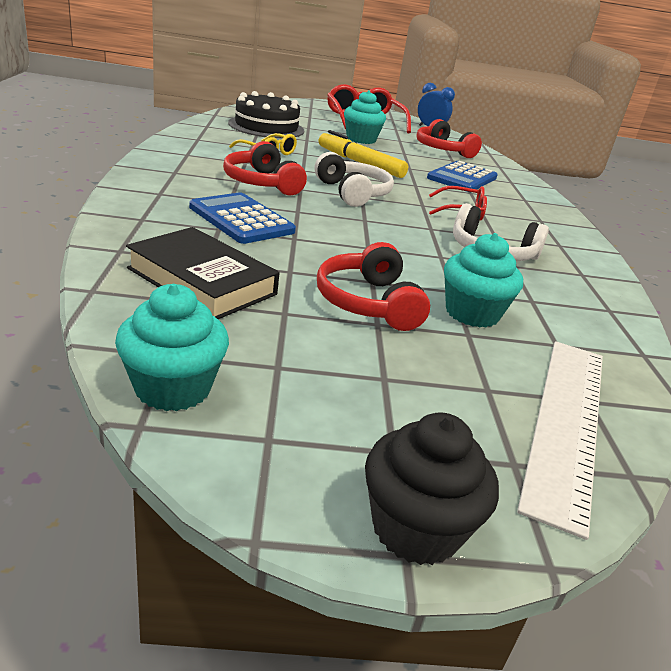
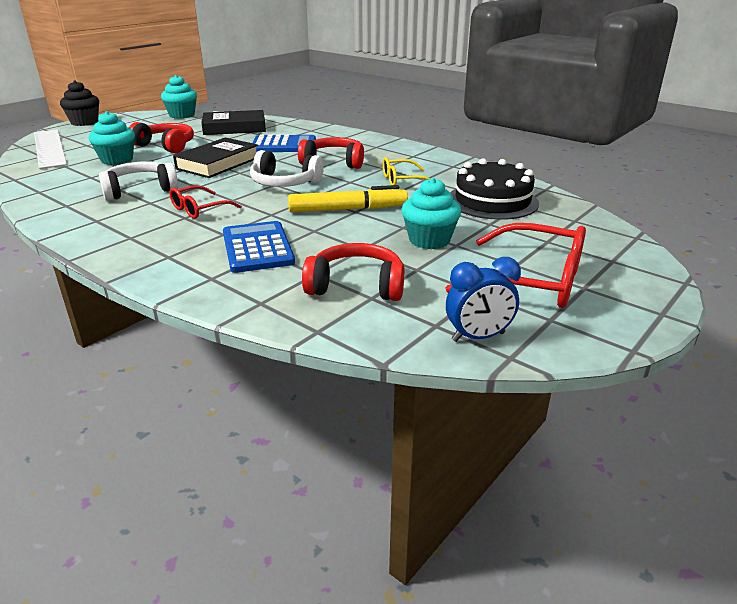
camera: 135 degrees right, 0 degrees up
(363, 239) = (218, 163): none -> black book

